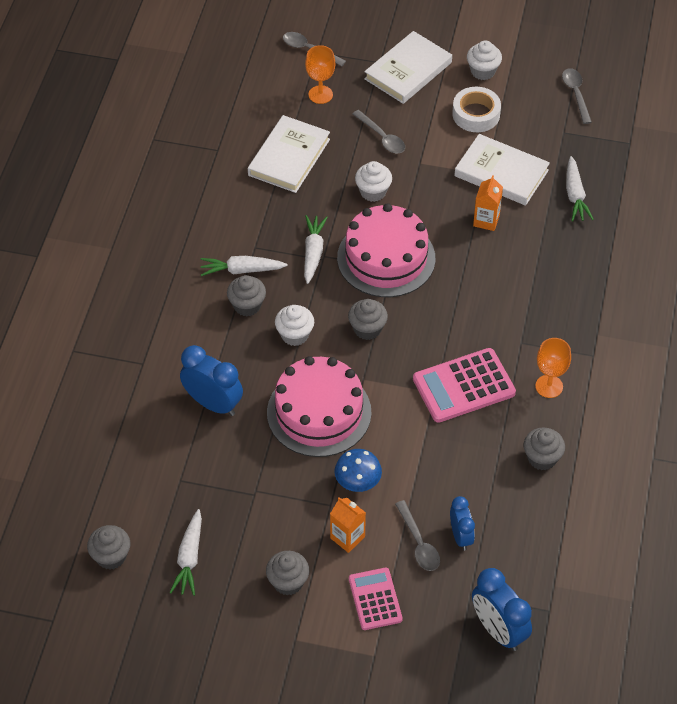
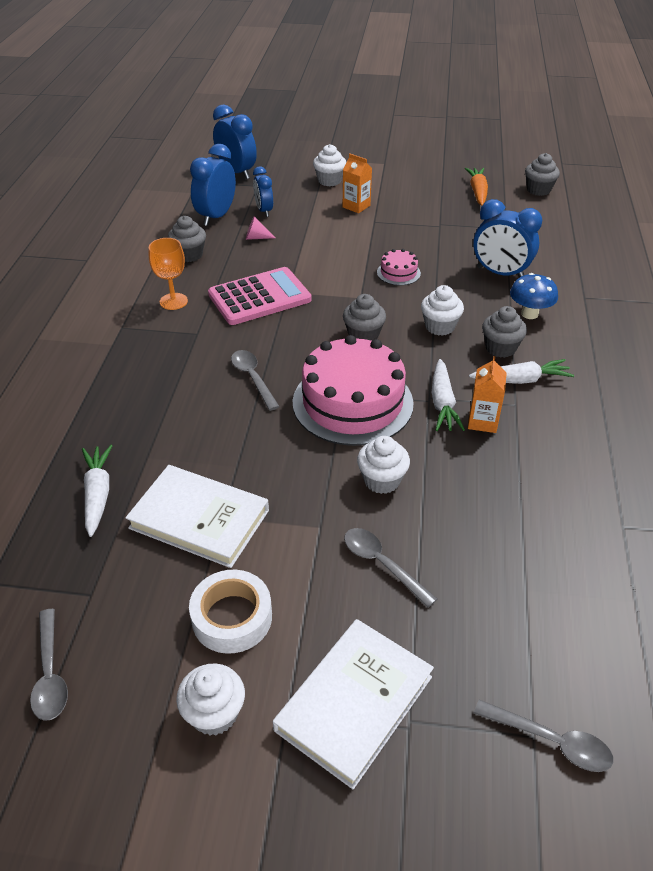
camera: 175 degrees right, 10 degrees down
(189, 558) = (477, 192): white carrot -> orange carrot
(288, 582) = (397, 185): grey cupcake -> none
(289, 157) = (513, 522): white book -> none
(319, 412) = (398, 273): pink cake -> pink cake, size x0.44
(320, 94) = (499, 637): orange goblet -> none
(357, 483) = (353, 233): blue mushroom -> blue mushroom (529, 314)
(375, 599) = (329, 181): pink calculator -> white cupcake
(419, 543) = (298, 206): grey spoon -> grey spoon (252, 378)
(468, 484) = (256, 237): none -> pink cone
(486, 220) = (226, 453): orange carton -> orange carton (482, 421)
(518, 529) = (216, 216): none -> blue clock

